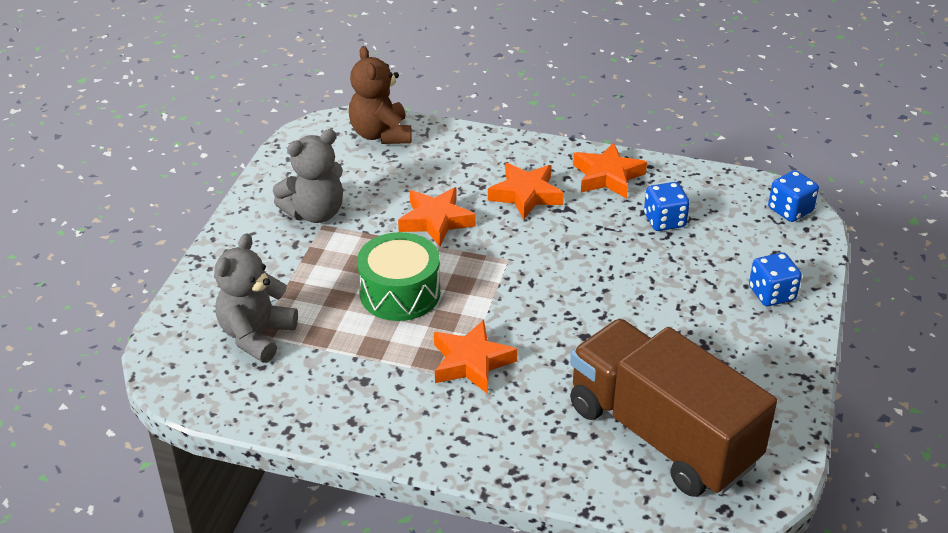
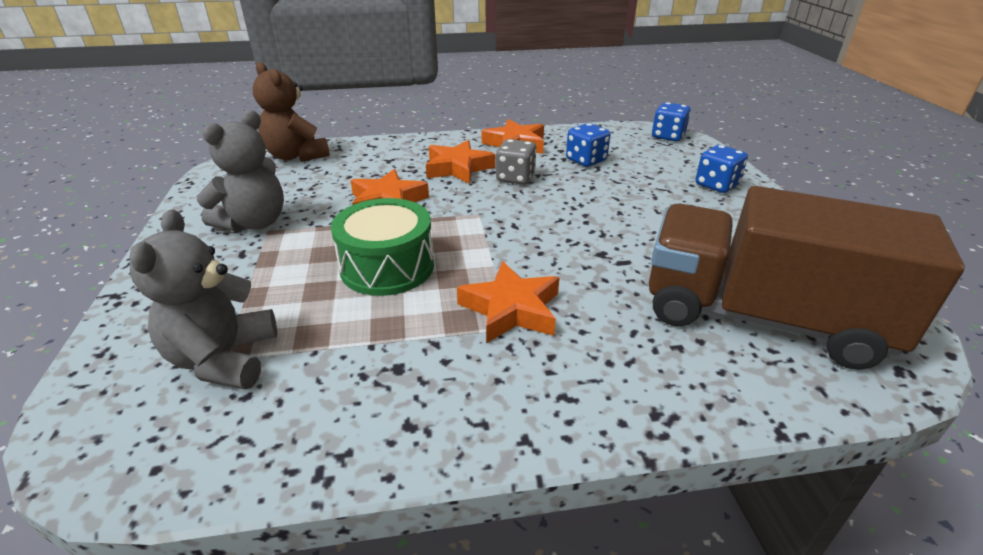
camera: 25 degrees left, 5 degrees down
(573, 224) = (515, 178): none -> grey dice

